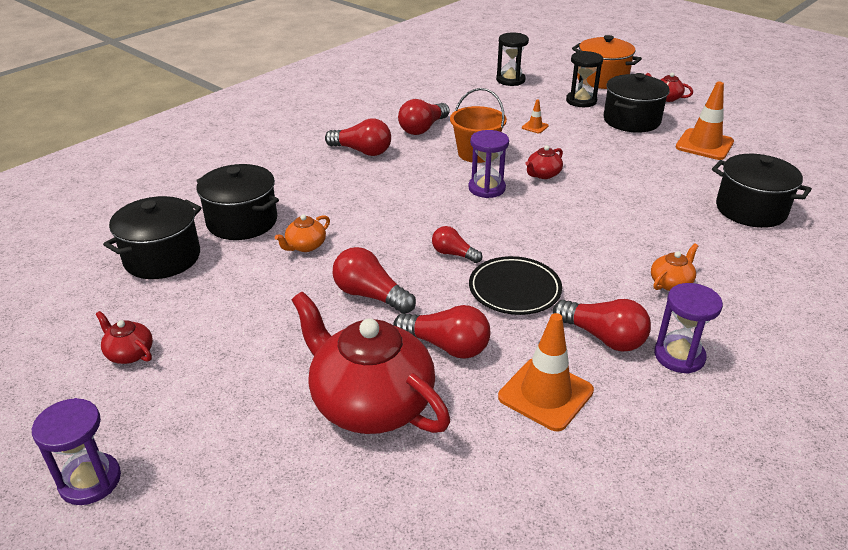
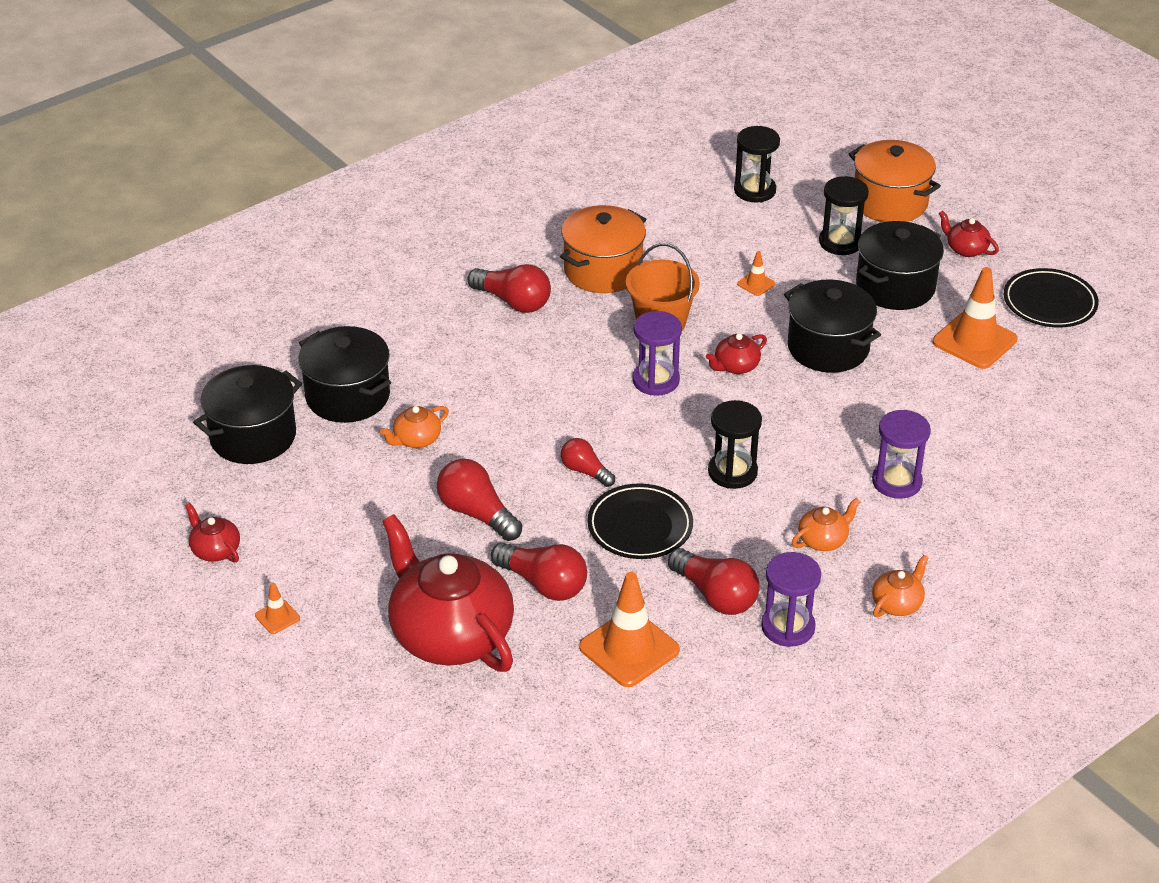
camera: 10 degrees right, 5 degrees up
(90, 481) = (178, 673): purple hourglass -> purple hourglass (896, 482)
(195, 408) = (277, 617): none -> orange traffic cone
(423, 128) = (603, 270): red light bulb -> orange pot
(573, 242) = (732, 472): none -> black hourglass
(740, 120) = (1049, 303): none -> black plate
(751, 210) = (976, 452): black pot -> black pot (828, 347)
(760, 325) = (897, 603): none -> orange teapot

